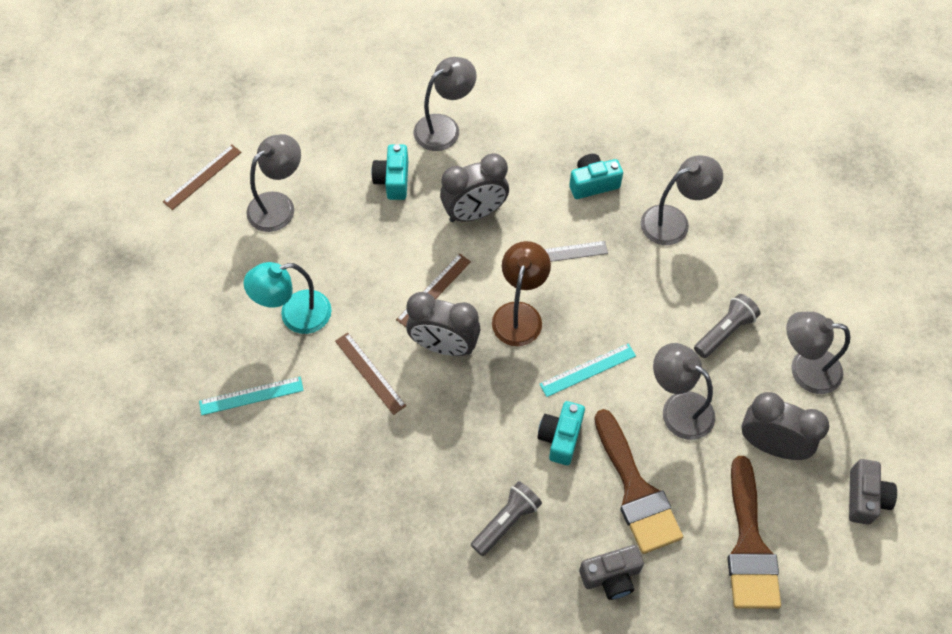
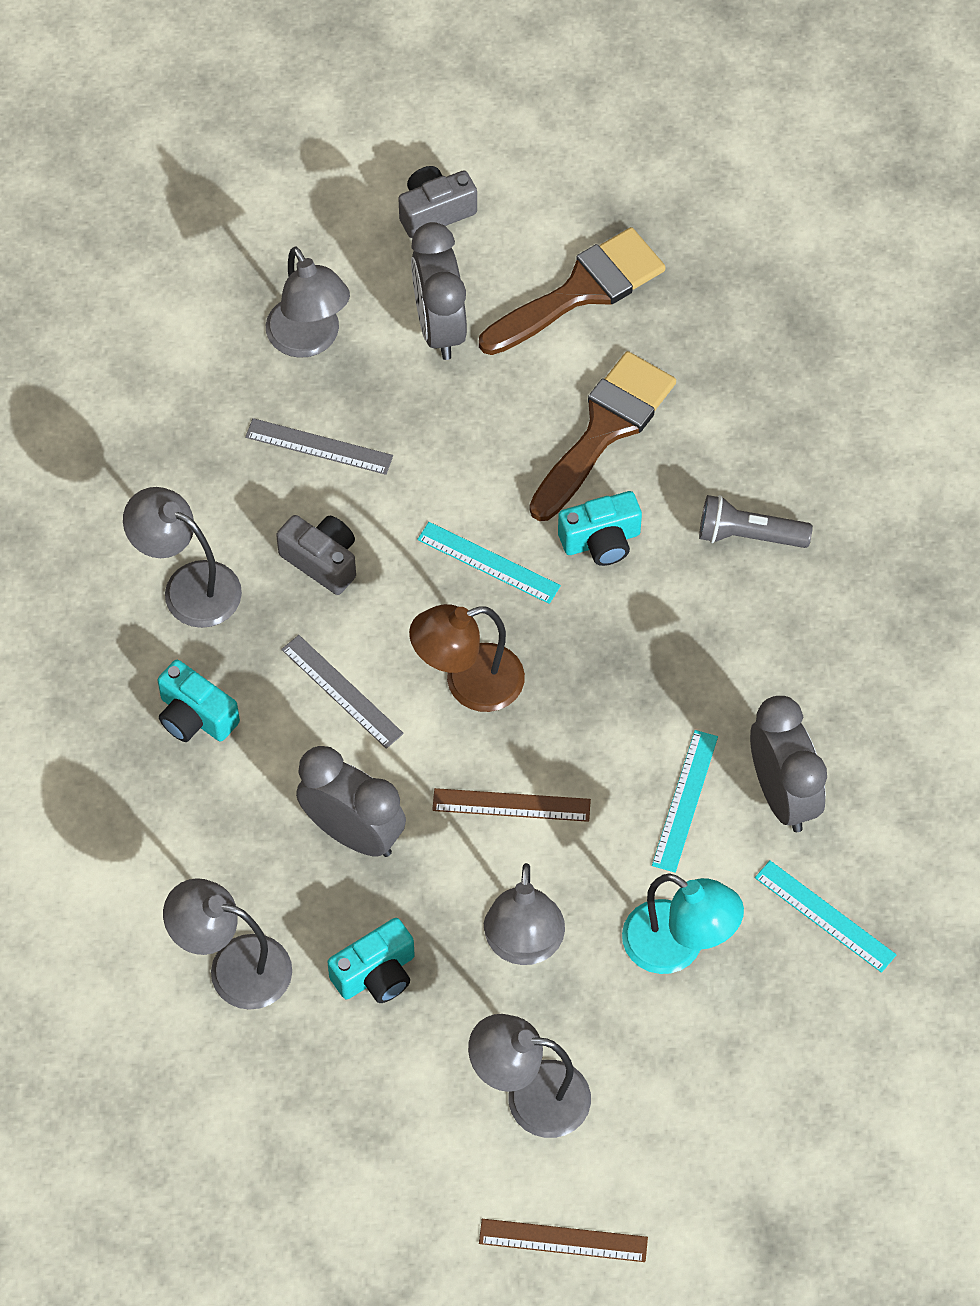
camera: 125 degrees left, 0 degrees up
(370, 373) = (685, 800): brown ruler -> turquoise ruler
(444, 346) = (581, 741): grey clock -> grey clock (782, 795)
(611, 576) = (725, 400): grey camera -> grey camera (322, 561)
(678, 408) = (465, 441): grey lamp -> grey lamp (523, 946)
(724, 331) = (319, 446): grey flashlight -> grey ruler

